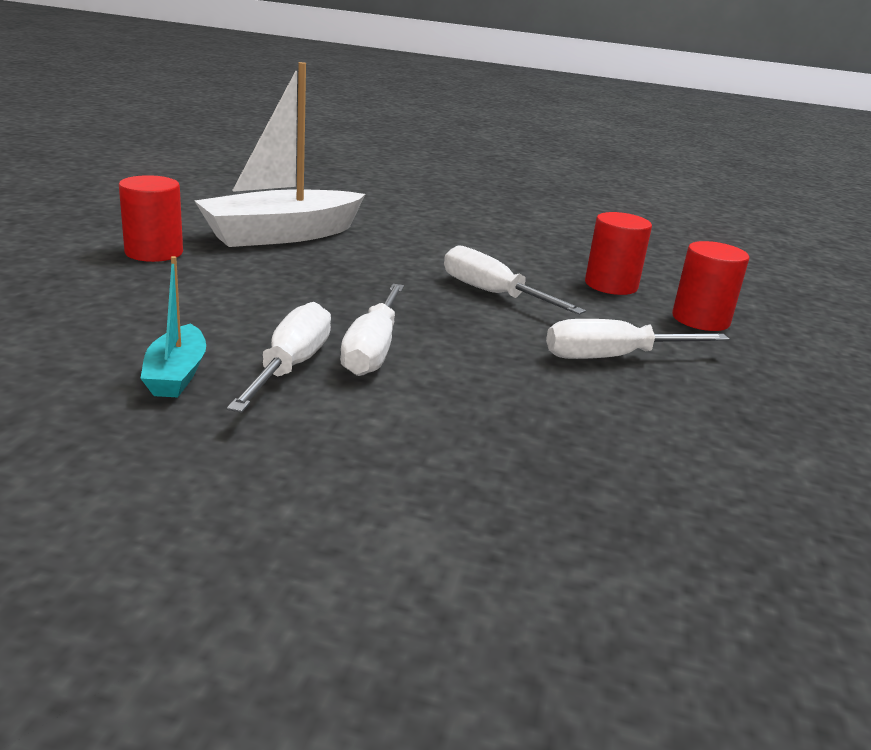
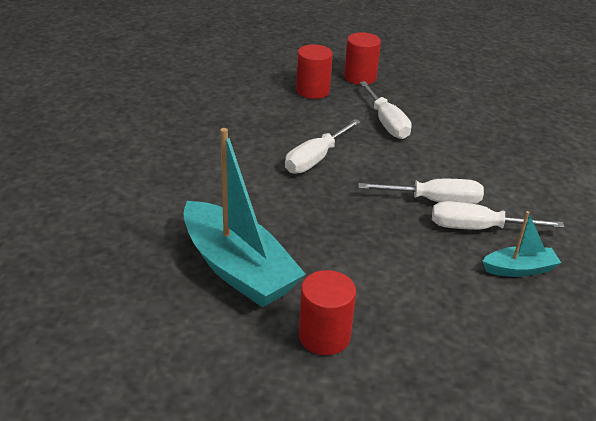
camera: 95 degrees left, 10 degrees up
(281, 235) = (238, 269): white boat -> turquoise boat
(611, 285) = (271, 114): red cylinder -> red cylinder (360, 77)

